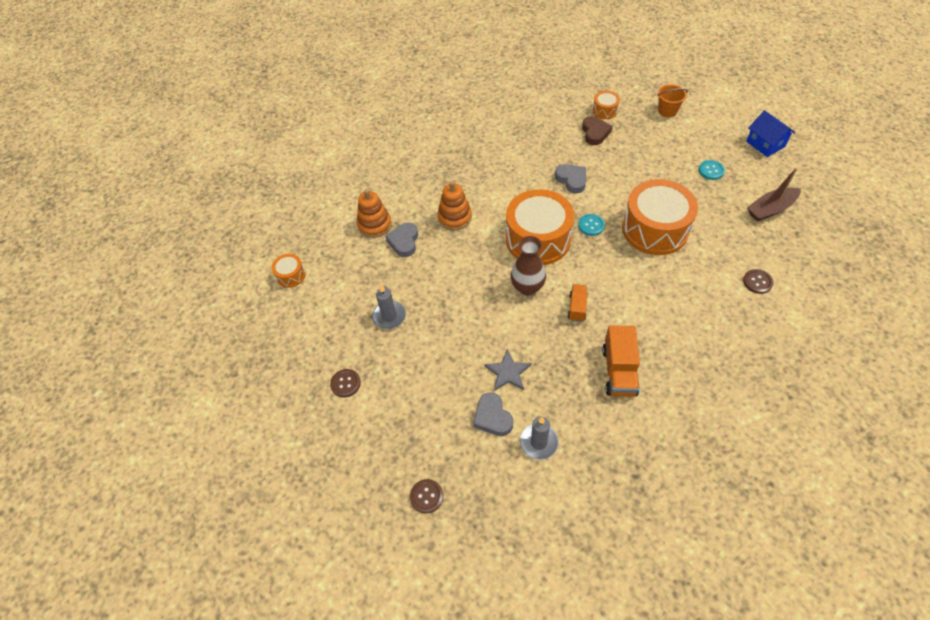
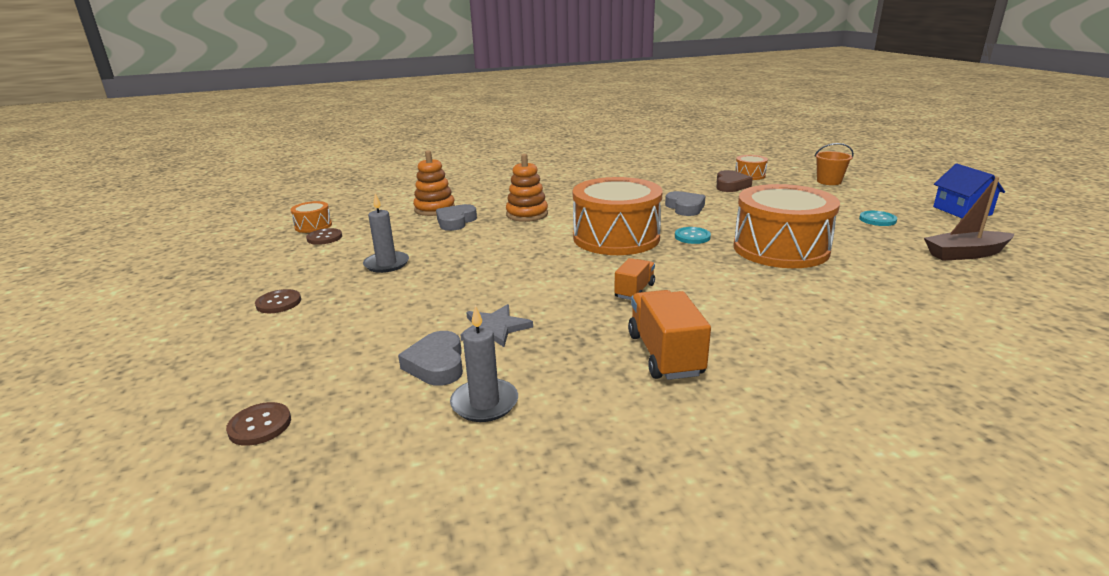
camera: 15 degrees right, 30 degrees down
(527, 287) = (577, 267): brown vase -> none
(619, 371) = (665, 354): orange truck -> orange truck turned 150 degrees clockwise
(757, 282) = (935, 308): brown button -> brown button (324, 238)

